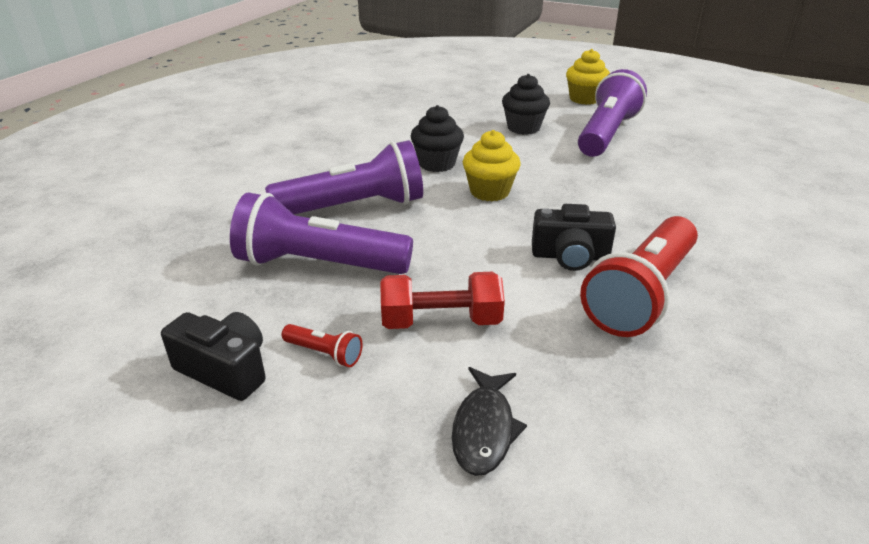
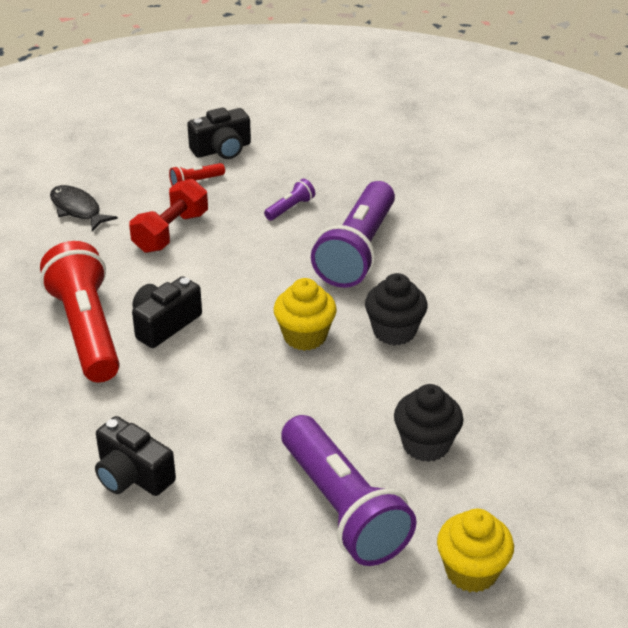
camera: 125 degrees right, 5 degrees up
(318, 264) = (290, 208): purple flashlight -> purple flashlight, size x0.41
(712, 199) = (132, 475): none -> black camera

